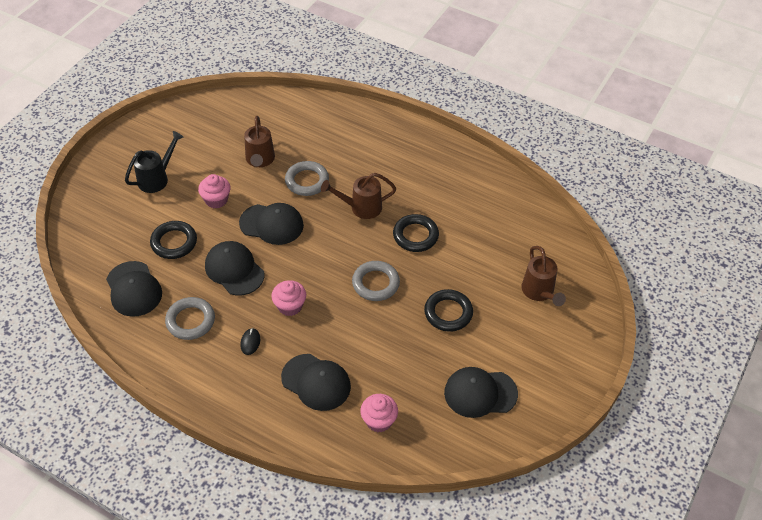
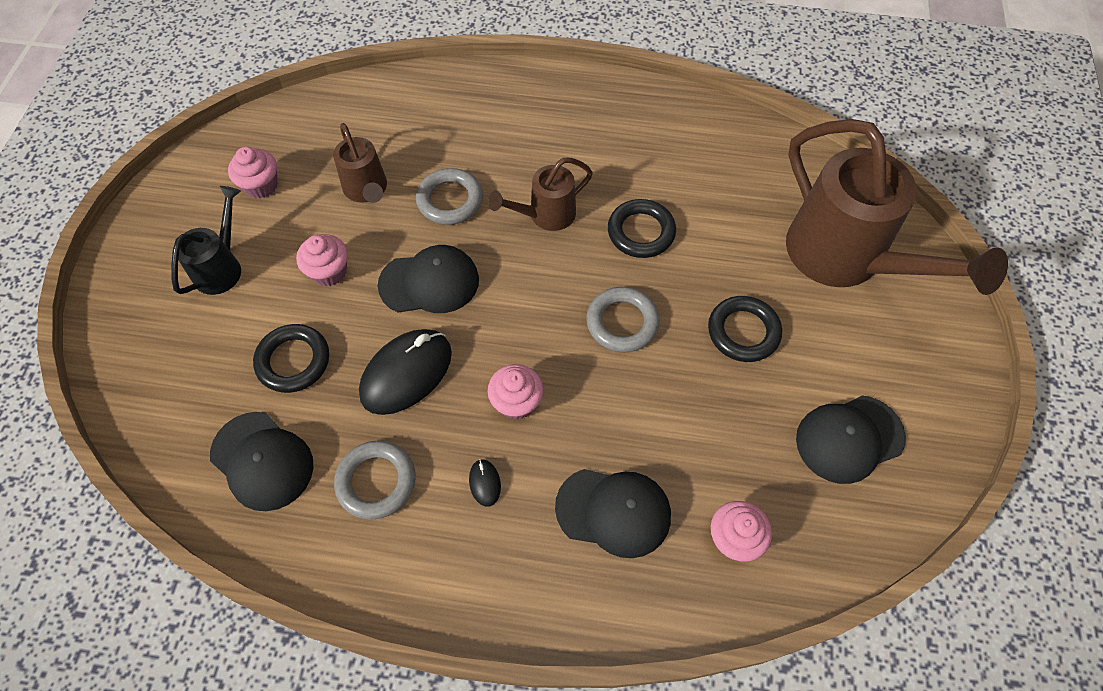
camera: 20 degrees left, 10 degrees up
(199, 139) = (261, 185): none -> pink cupcake
(234, 270) = (406, 373): black cap -> black mouse
(539, 292) = (845, 258): brown watering can -> brown watering can, size x2.02

